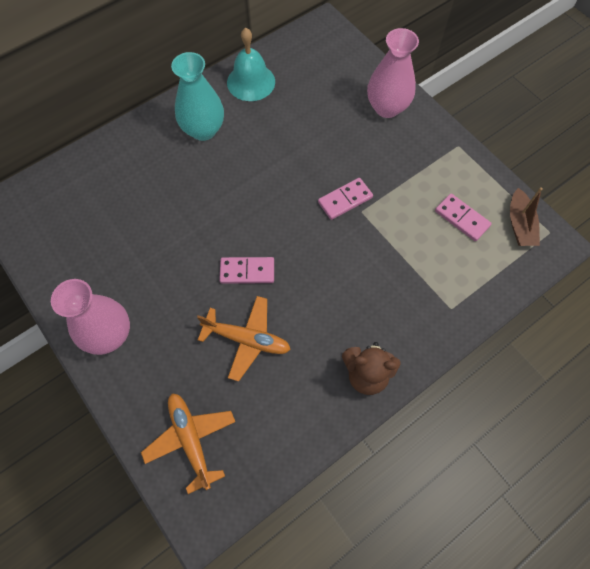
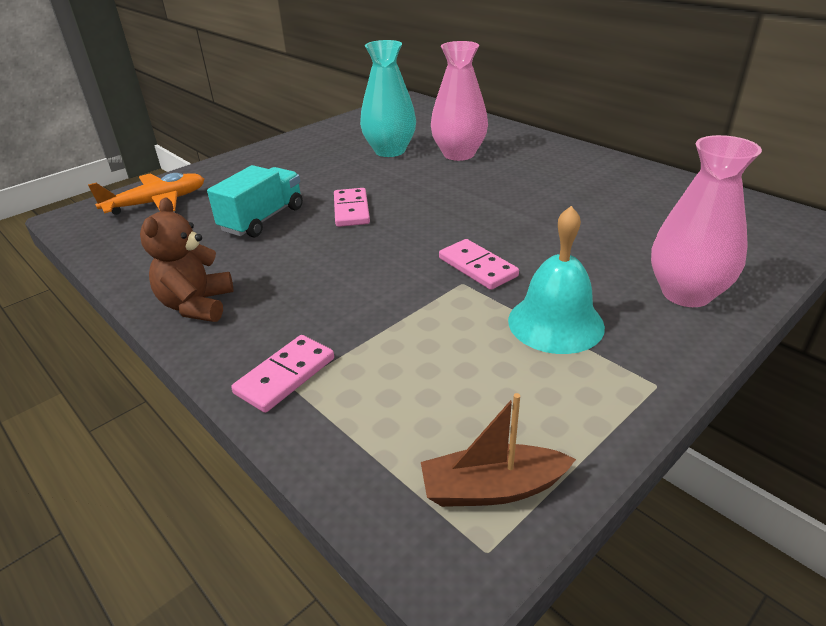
camera: 85 degrees right, 30 degrees down
(109, 335) = (278, 155): pink vase -> pink vase (459, 154)
(203, 130) = (543, 165): turquoise vase -> turquoise vase (390, 151)
(247, 339) = (262, 219): orange plane -> turquoise truck
(251, 82) = (641, 183): turquoise bell -> turquoise bell (555, 323)
(461, 218) = (481, 394): pink domino -> pink domino (285, 376)

